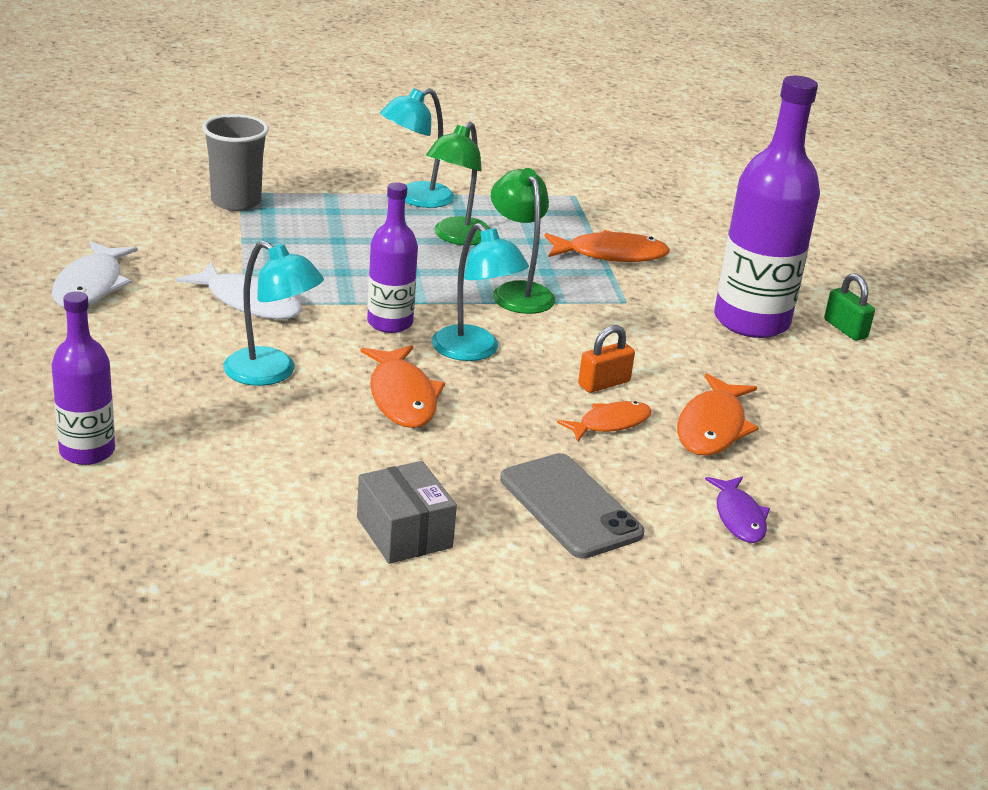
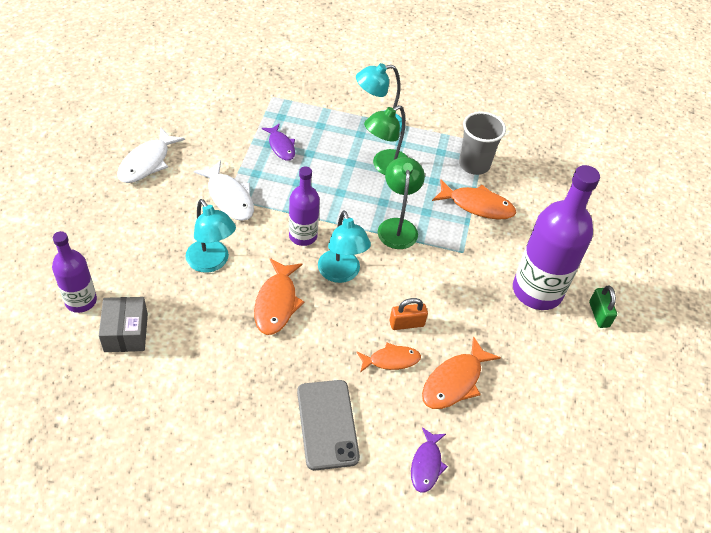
camera: 20 degrees right, 20 degrees up
(236, 202) = (266, 105): grey cup -> grey cup (474, 164)
(290, 239) = (281, 146): none -> purple fish
(404, 532) = (219, 417): grey box -> grey box (126, 332)

